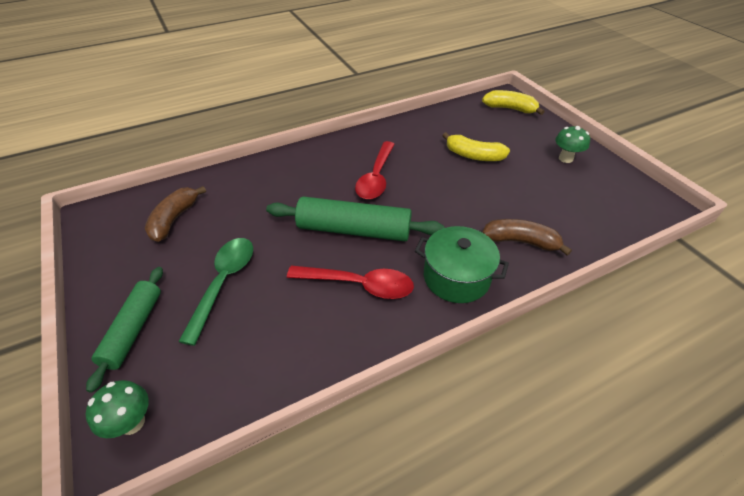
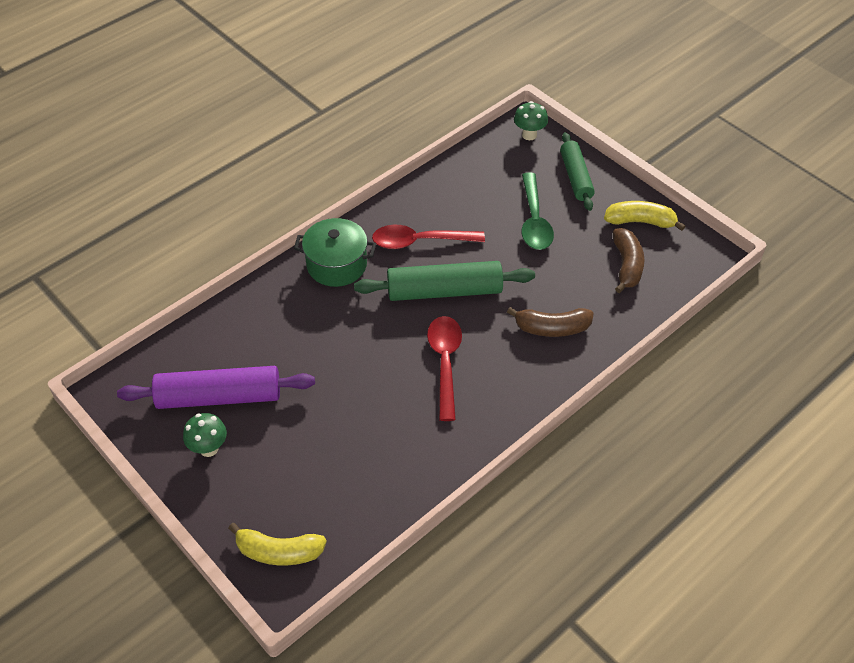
camera: 165 degrees right, 5 degrees up
(473, 156) = (331, 427): yellow banana -> yellow banana (640, 222)
(521, 242) = (276, 312): brown banana -> brown banana (552, 328)
(564, 187) = (219, 397): none -> purple rolling pin

